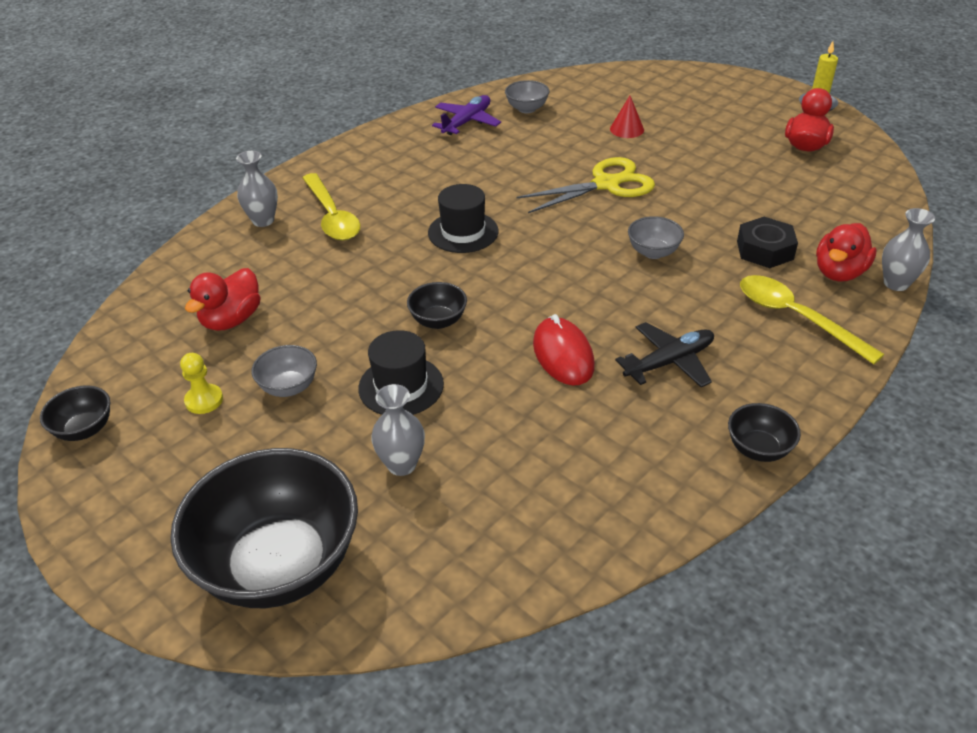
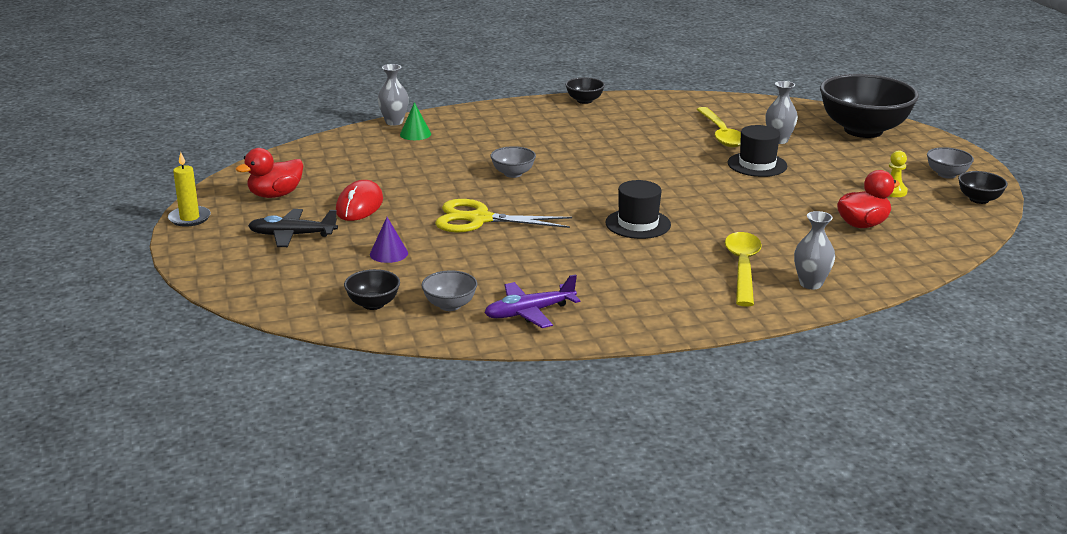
camera: 150 degrees left, 15 degrees down
(289, 387) = (832, 182): grey bowl -> grey bowl (946, 174)
(438, 321) = (707, 184): black bowl -> black bowl (373, 304)
(563, 355) = (642, 150): red mouse -> red mouse (359, 205)
(627, 129) = (388, 253): red cone -> purple cone
(669, 362) = (583, 132): black plane -> black plane (292, 235)
(765, 250) = (438, 154): black nut -> none
(796, 318) = (480, 127): yellow spoon -> yellow spoon (721, 134)
(839, 272) = (415, 134): red duck -> green cone

